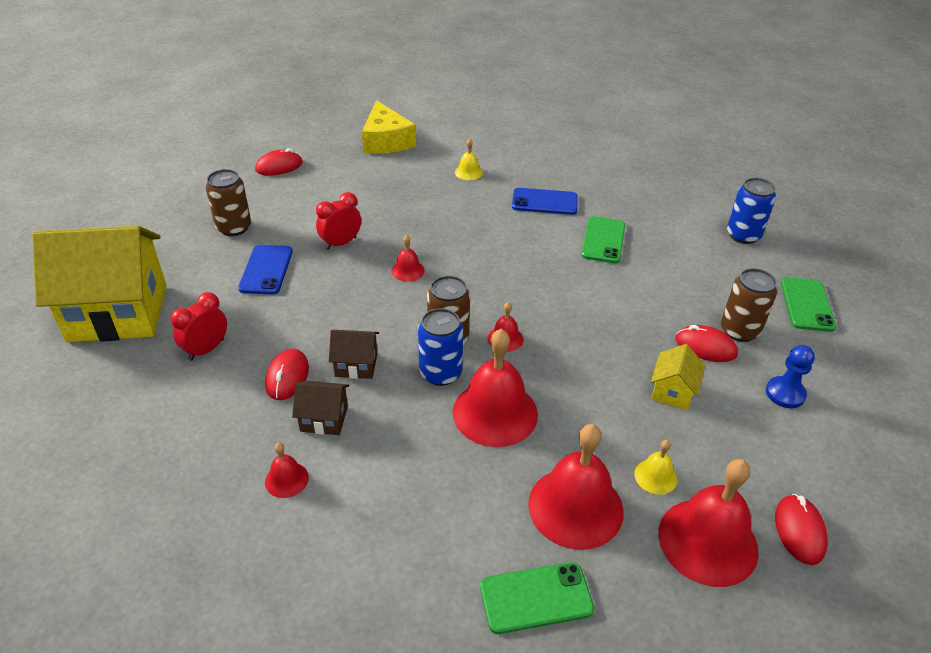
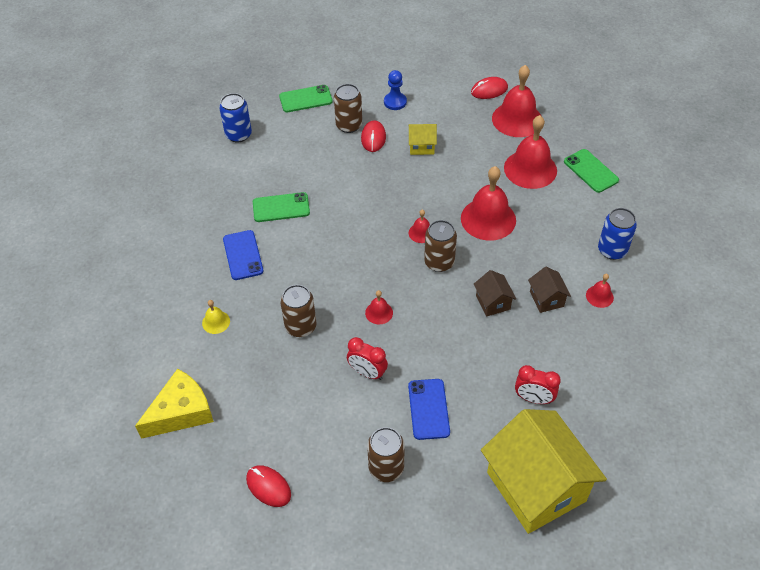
camera: 110 degrees left, 10 degrees up
(266, 270) = (428, 409): blue phone -> blue phone turned 75 degrees counterclockwise
(287, 377) = (527, 335): red mouse -> none
(428, 217) = (300, 326): none -> brown can
(440, 373) = (472, 255): blue can -> blue can (612, 250)
(655, 476) = (489, 143): yellow bell -> none

